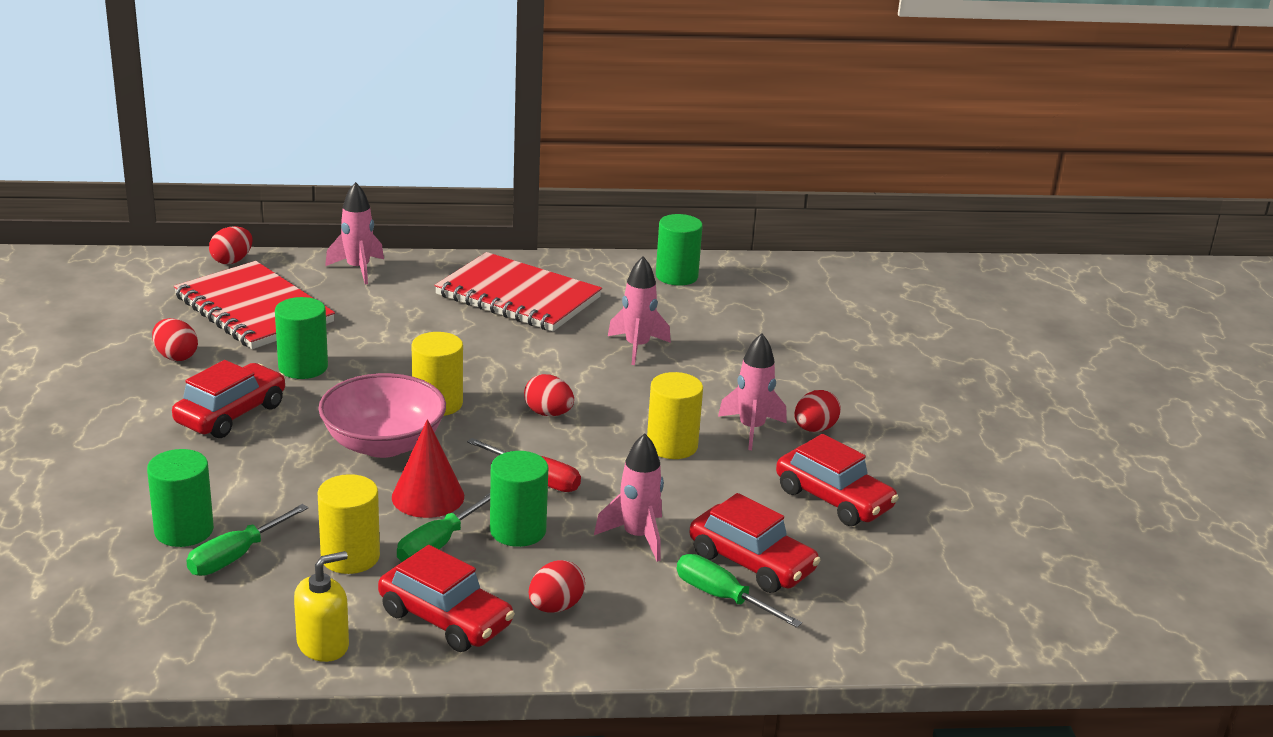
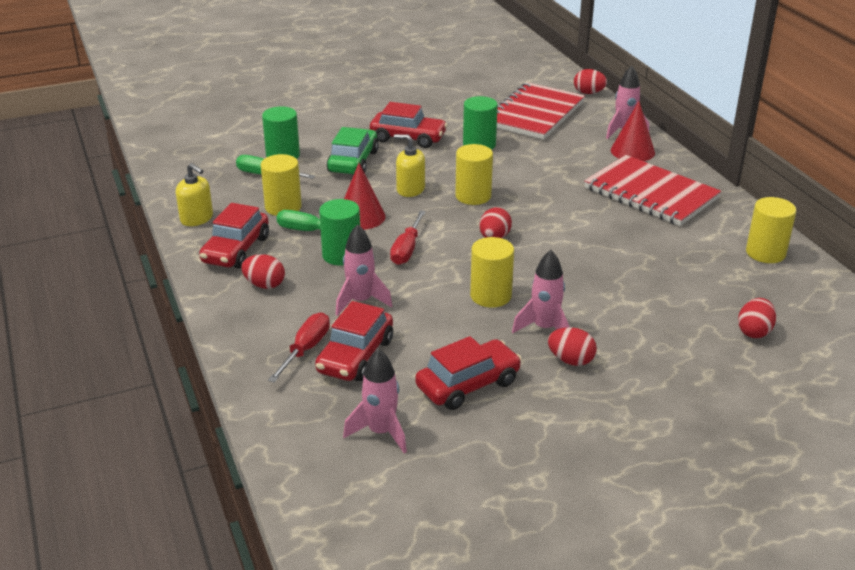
camera: 75 degrees right, 5 degrees up
(176, 356) = (458, 108): red egg -> red egg (754, 332)
(262, 472) = (353, 161): none -> green car
(383, 444) = (410, 189): pink bowl -> yellow soap dispenser
(412, 278) = (632, 151): none -> red cone
(518, 296) = (651, 193): red notebook -> red notebook turned 60 degrees counterclockwise
(637, 347) = (624, 255): pink rocket -> pink rocket (381, 432)
(676, 276) = (765, 253): green cylinder -> yellow cylinder
(721, 597) = (306, 349): green screwdriver -> red screwdriver
(833, 499) = (468, 384): red car -> red car turned 150 degrees counterclockwise

